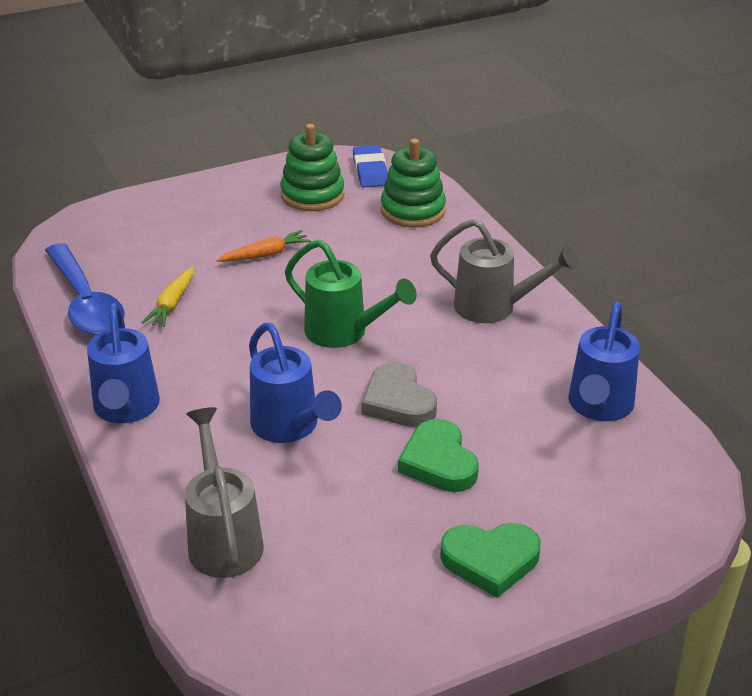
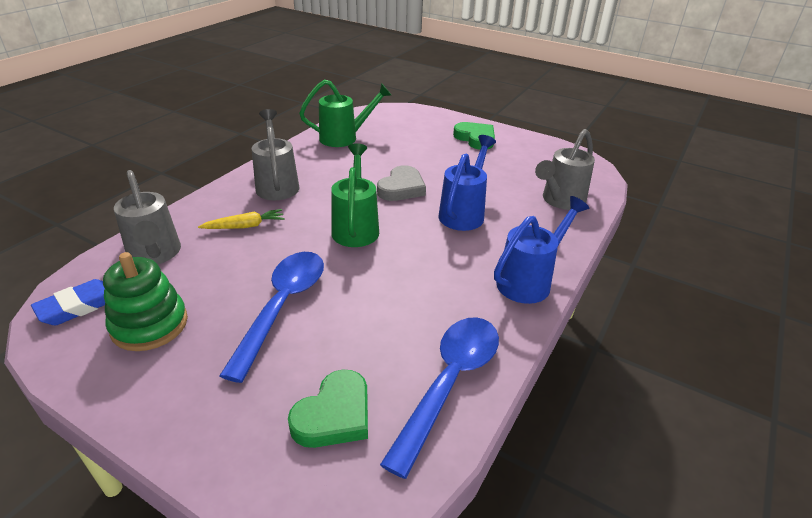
camera: 125 degrees left, 0 degrees up
(172, 304) = (399, 324): yellow carrot -> yellow carrot (245, 226)
(265, 254) = (282, 306): orange carrot -> blue spoon
(413, 211) = (155, 255): green stacking toy -> grey watering can
(438, 462) = (433, 164): green heart -> green heart (334, 415)
(599, 407) = (344, 138): blue watering can -> green watering can

